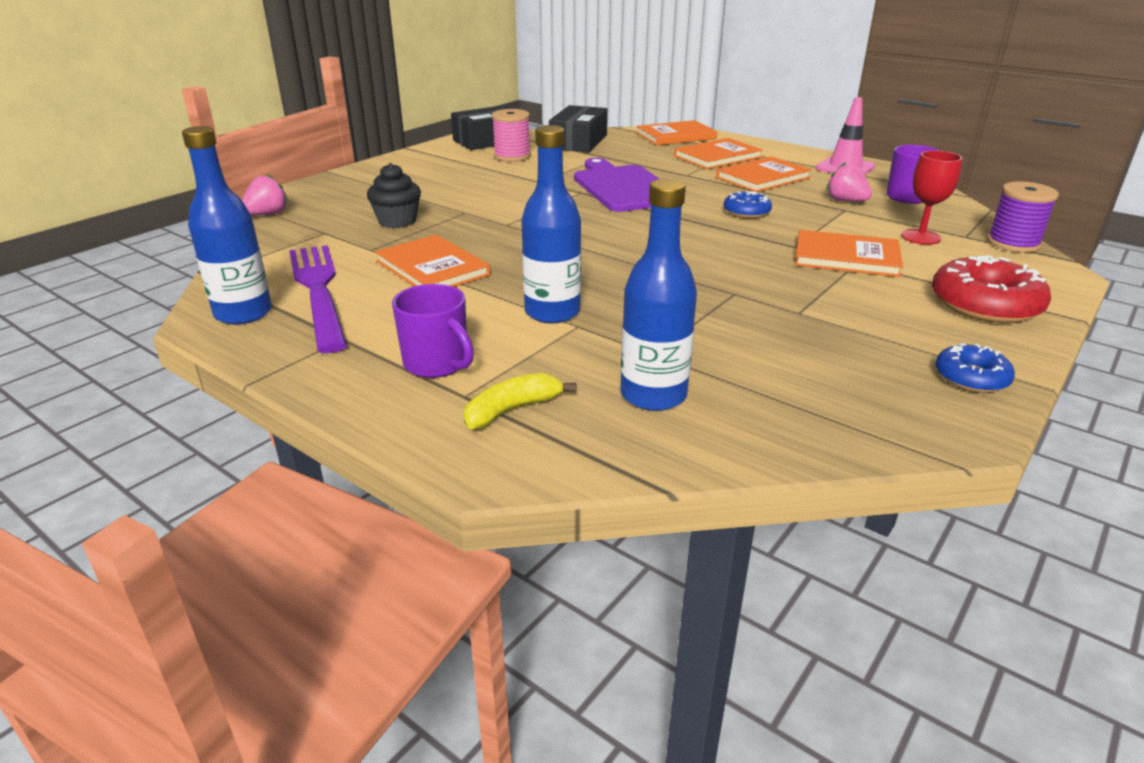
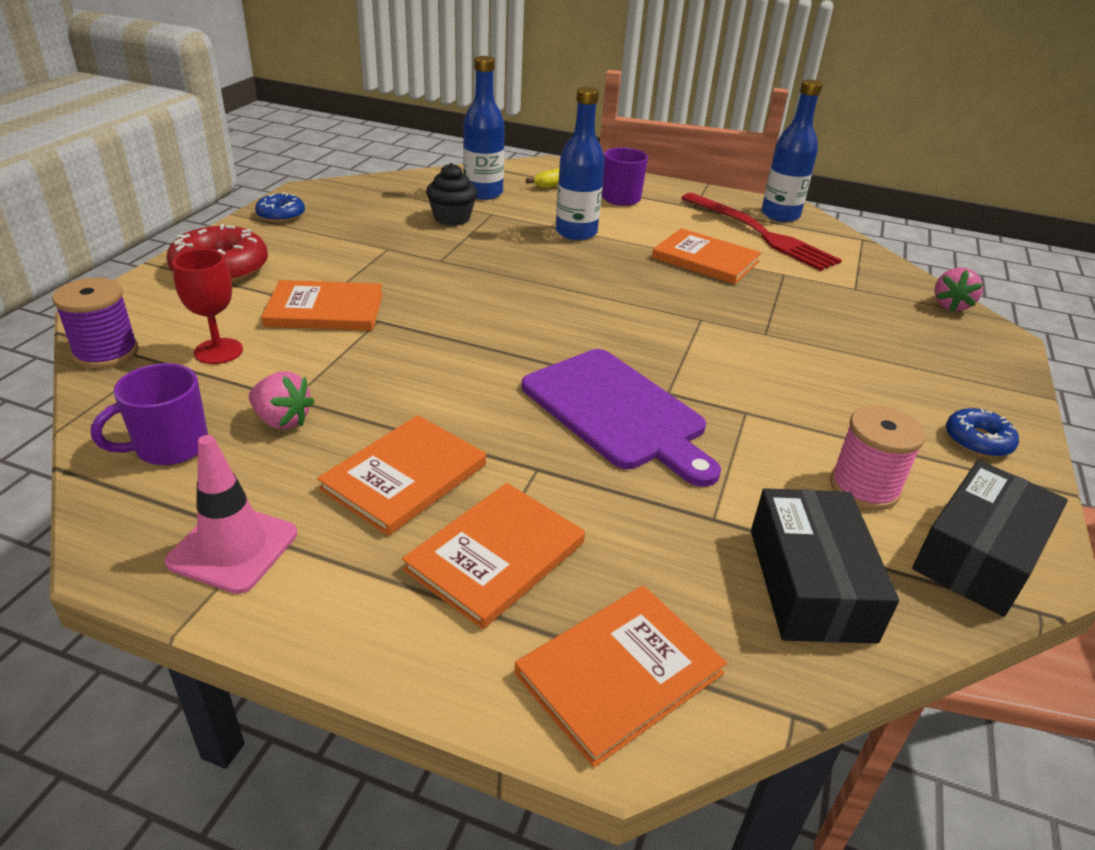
camera: 160 degrees right, 5 degrees up
(319, 291) = (759, 233): purple fork -> red fork
(397, 221) = (813, 310): black cupcake -> black cupcake (452, 218)
(746, 212) = (431, 375): blue donut -> blue donut (978, 441)

